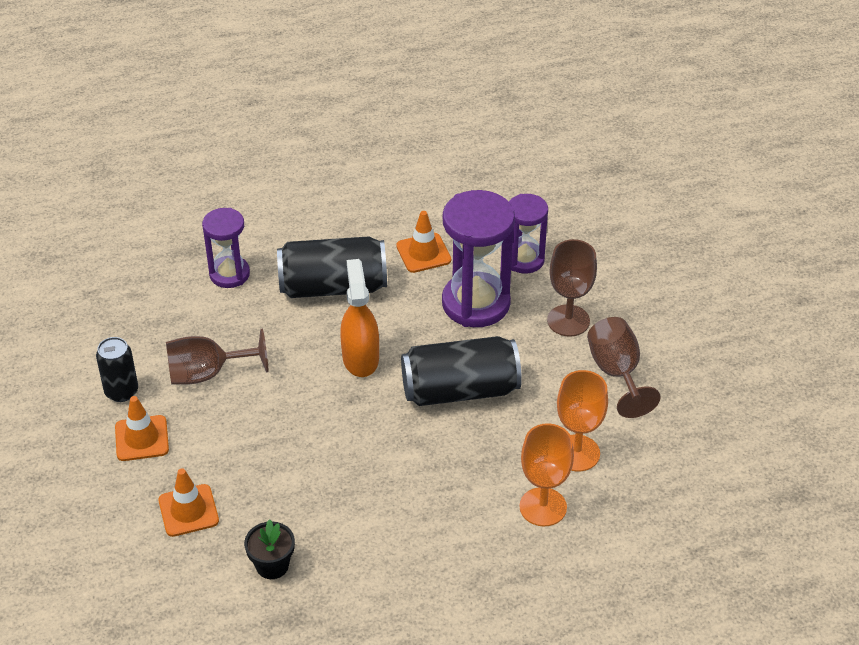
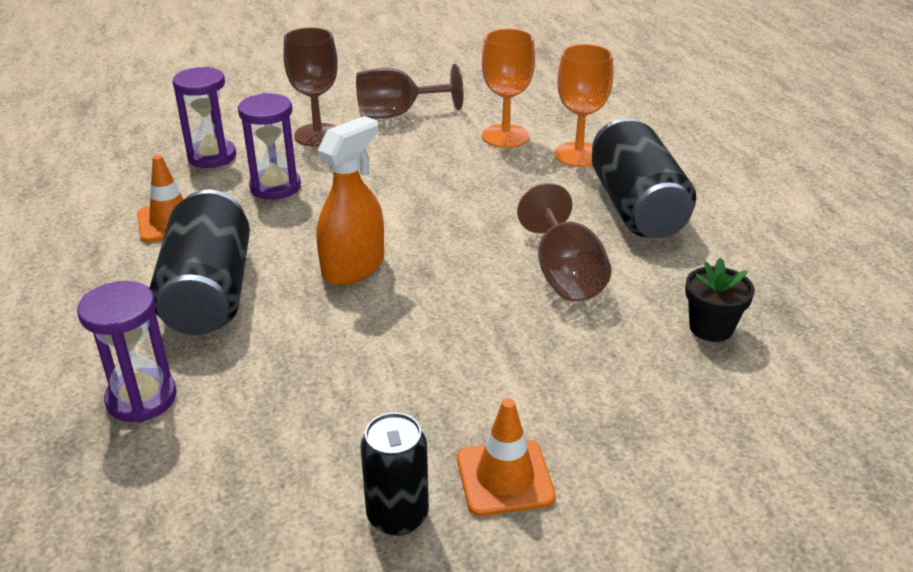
camera: 90 degrees left, 10 degrees down
(188, 510) = (641, 411): orange traffic cone -> none
(207, 373) = (365, 410): brown goblet -> brown goblet (564, 274)
(360, 358) = (353, 267): orange spray bottle -> orange spray bottle turned 135 degrees clockwise
(460, 390) = (415, 198): black can -> black can (636, 207)
(476, 303) = (275, 187): purple hourglass -> purple hourglass, size x0.60

